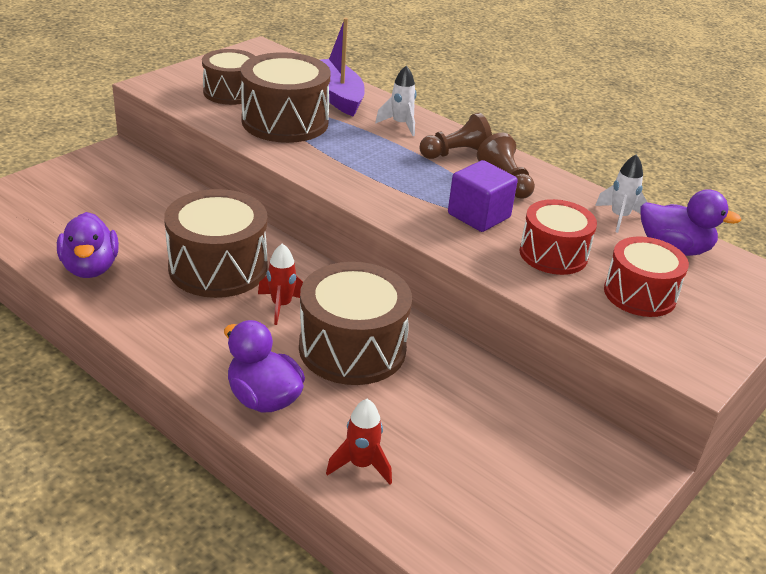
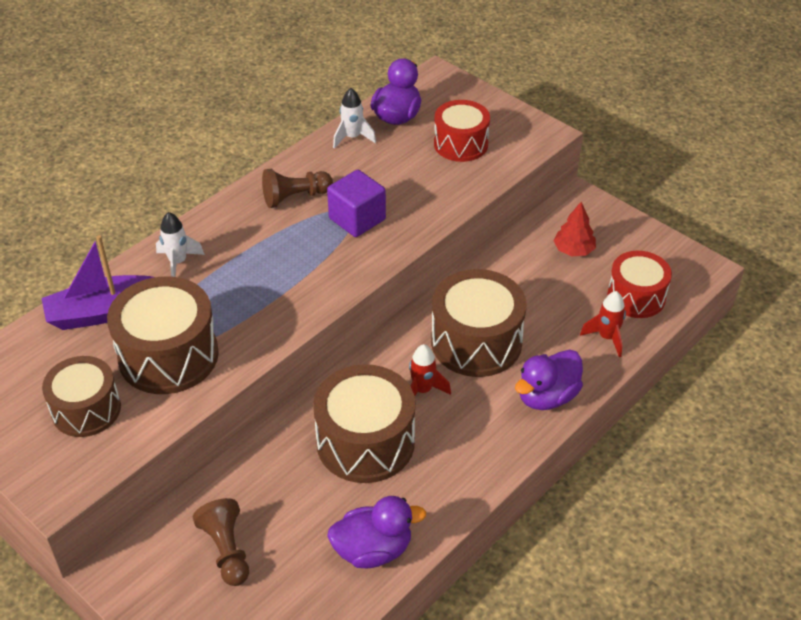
camera: 85 degrees left, 10 degrees up
(455, 153) = (241, 226): brown pawn -> brown pawn (226, 550)
(527, 449) = (573, 250): none -> red tree
(553, 254) = (412, 181): red drum -> red drum (636, 297)

